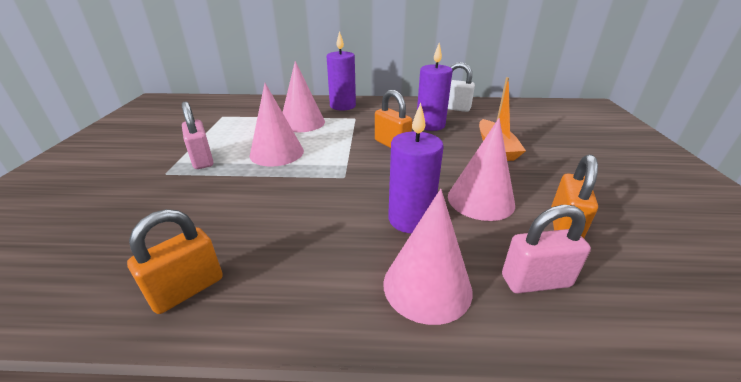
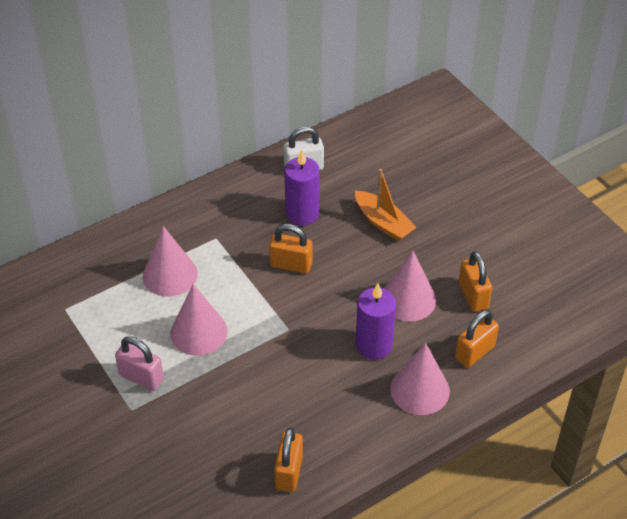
camera: 35 degrees left, 15 degrees up
(342, 106) = (180, 221): purple candle -> none
(535, 281) = (474, 352): pink padlock -> orange padlock

